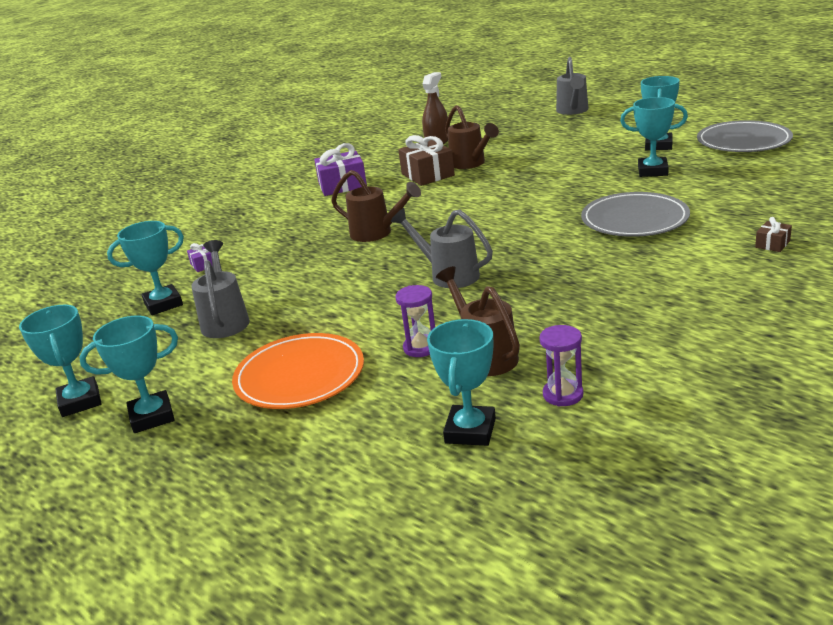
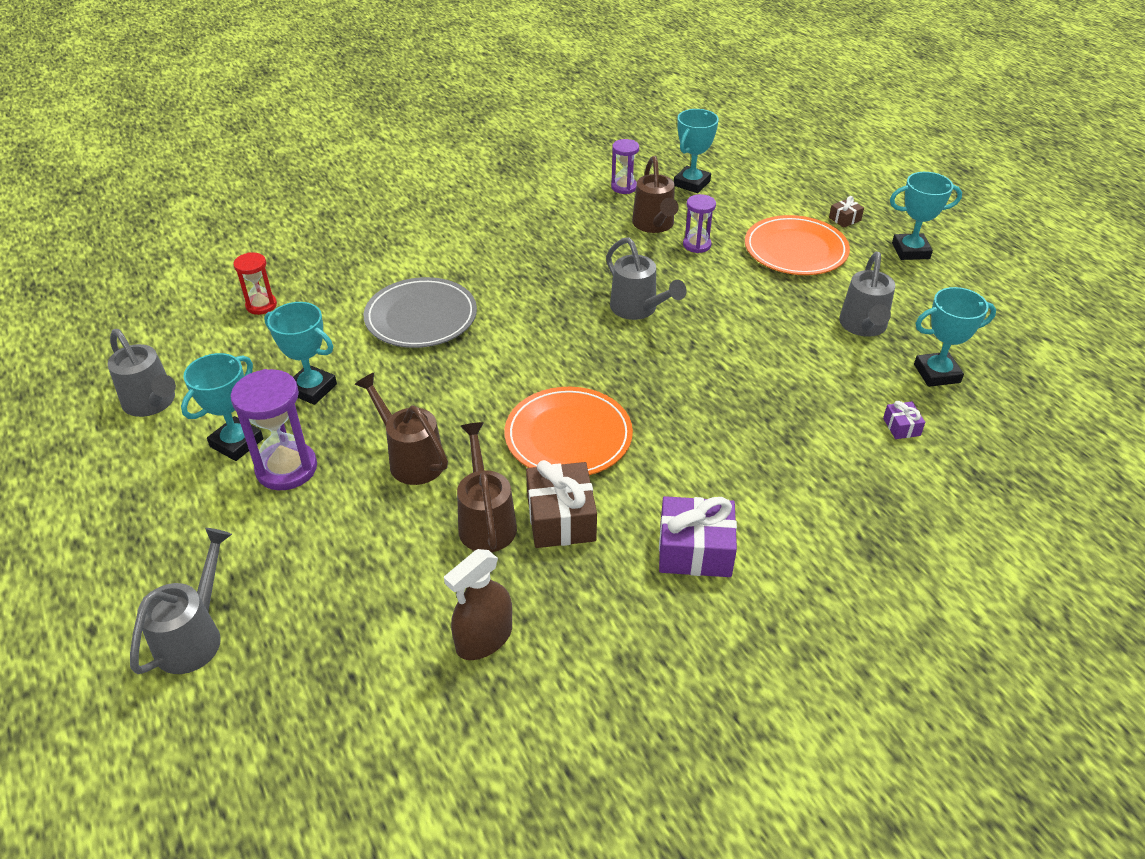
camera: 165 degrees left, 15 degrees up
(80, 401) = (978, 281): turquoise trophy -> none
(376, 233) = (683, 403): brown watering can -> brown watering can (411, 459)
(449, 200) = (568, 436): none -> orange plate
(611, 147) = (286, 468): none -> purple hourglass
(743, 141) = (152, 403): grey plate -> grey watering can
(772, 244) = (362, 248): brown gift -> brown gift (844, 219)
(776, 190) = (261, 305): none -> red hourglass

